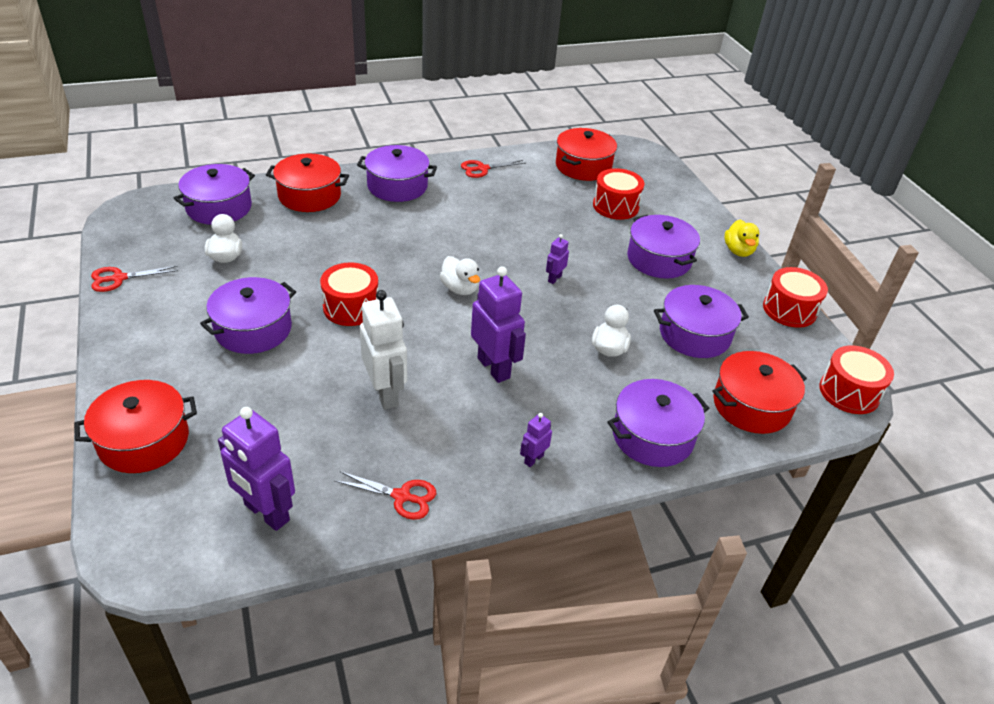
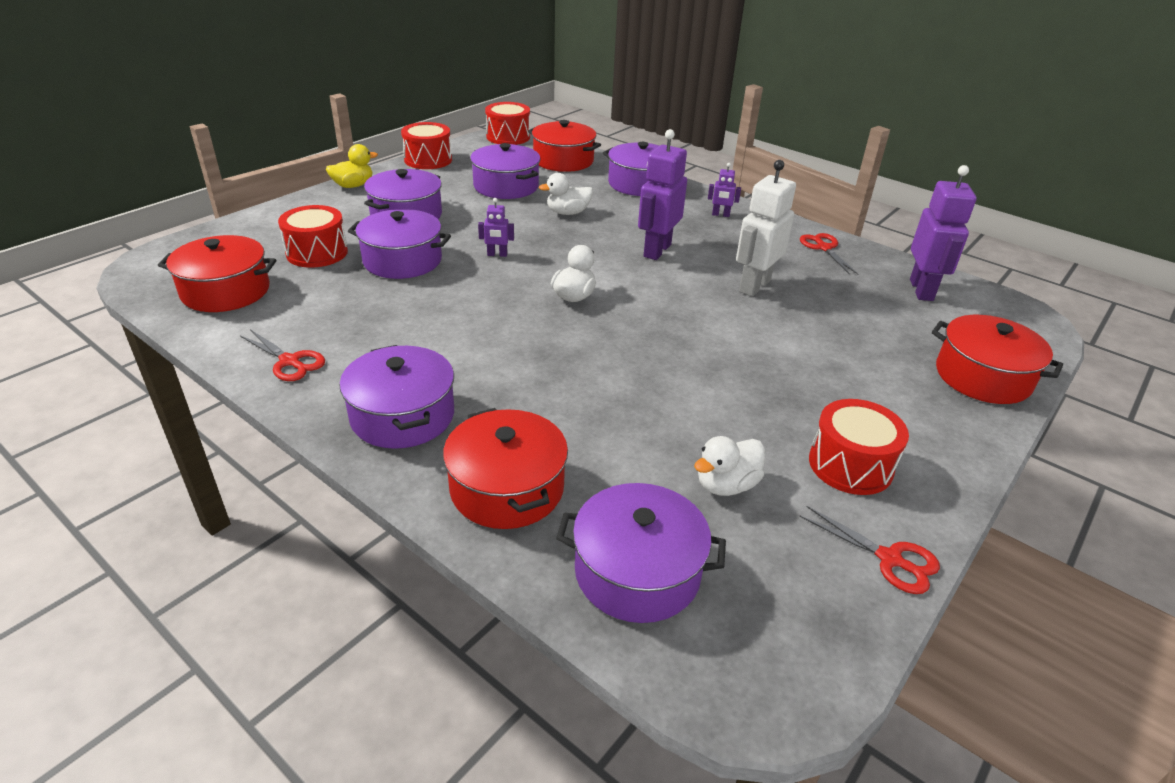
camera: 120 degrees left, 5 degrees down
(253, 329) = (795, 390): purple pot -> purple pot (402, 260)
(351, 307) = (683, 346): red drum -> red drum (850, 465)

